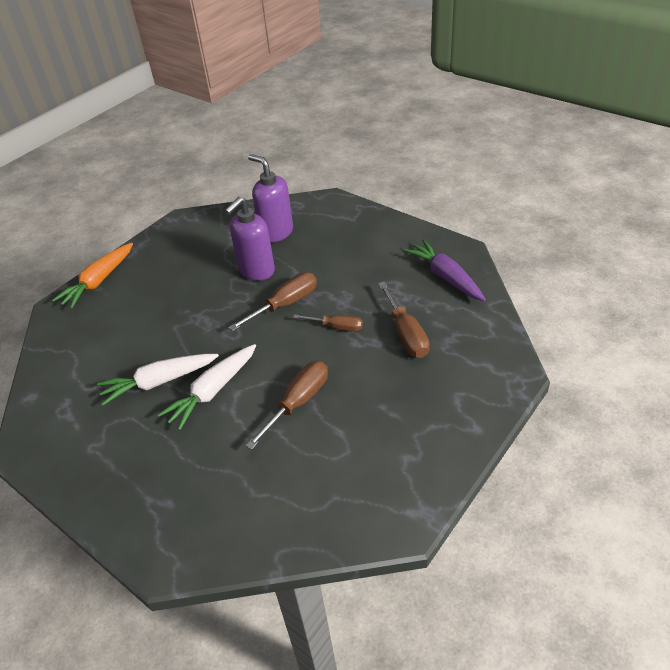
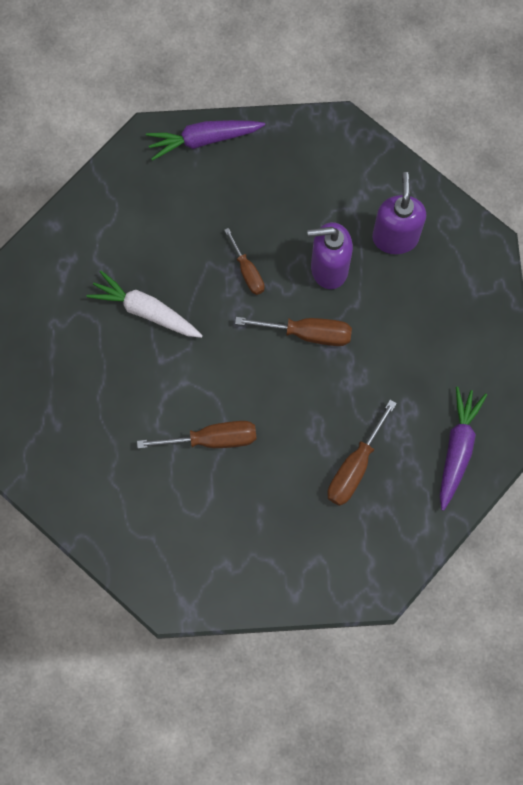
camera: 45 degrees right, 30 degrees up
(98, 281) = (203, 140): orange carrot -> purple carrot
(212, 391) = (170, 362): white carrot -> none
(337, 327) = (316, 401): brown screwdriver -> brown screwdriver (247, 271)

